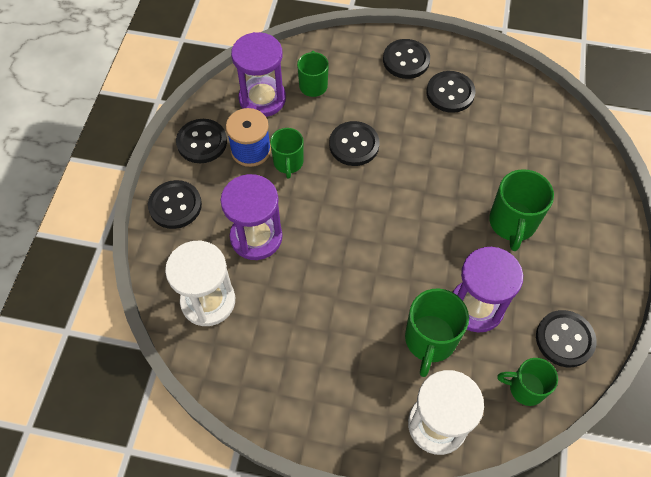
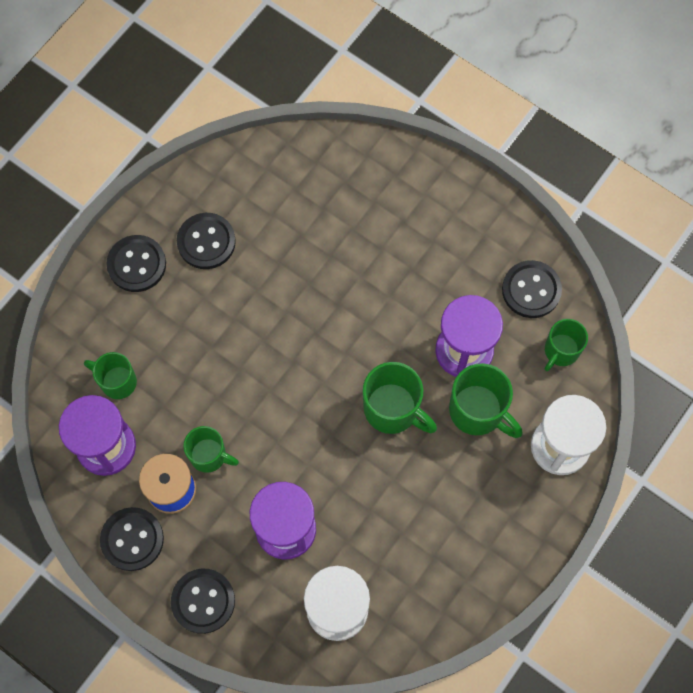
camera: 65 degrees left, 10 degrees up
(354, 145) = (221, 375): black button -> none
(512, 223) = (393, 268): green mug -> green mug (393, 409)

